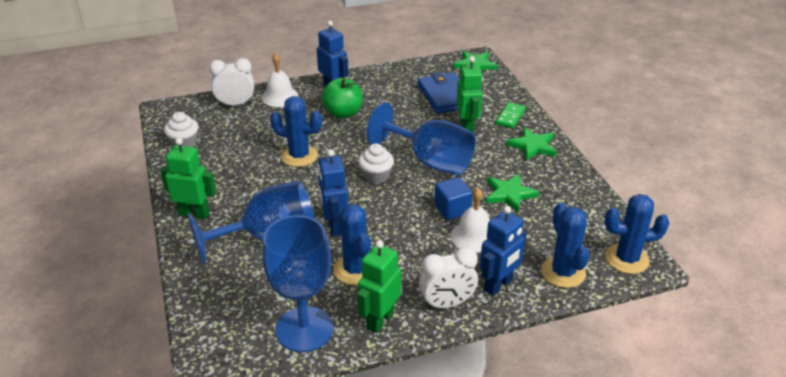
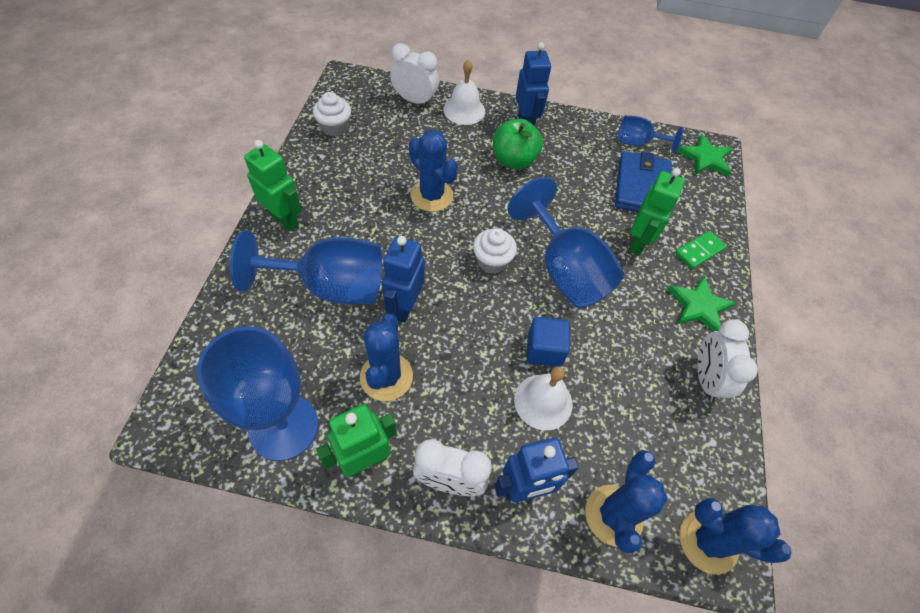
camera: 25 degrees right, 20 degrees up
(423, 72) = (638, 143): none -> blue goblet
(509, 194) = (625, 362): green star -> none
(565, 181) = (706, 379): none -> white clock

